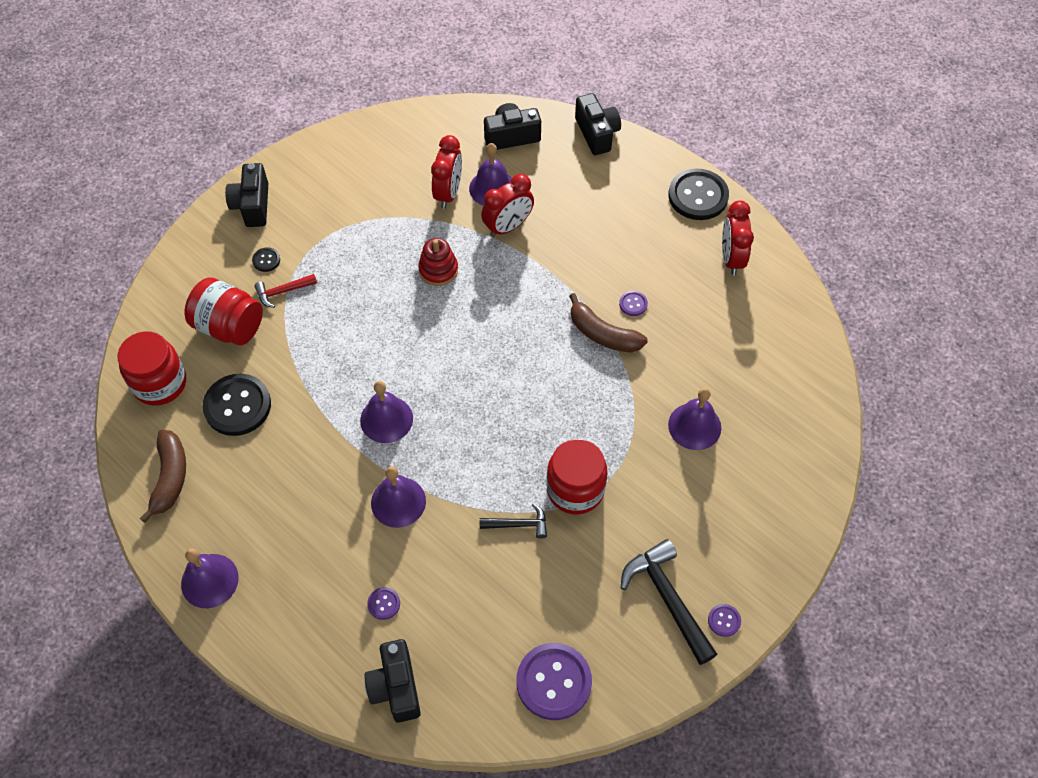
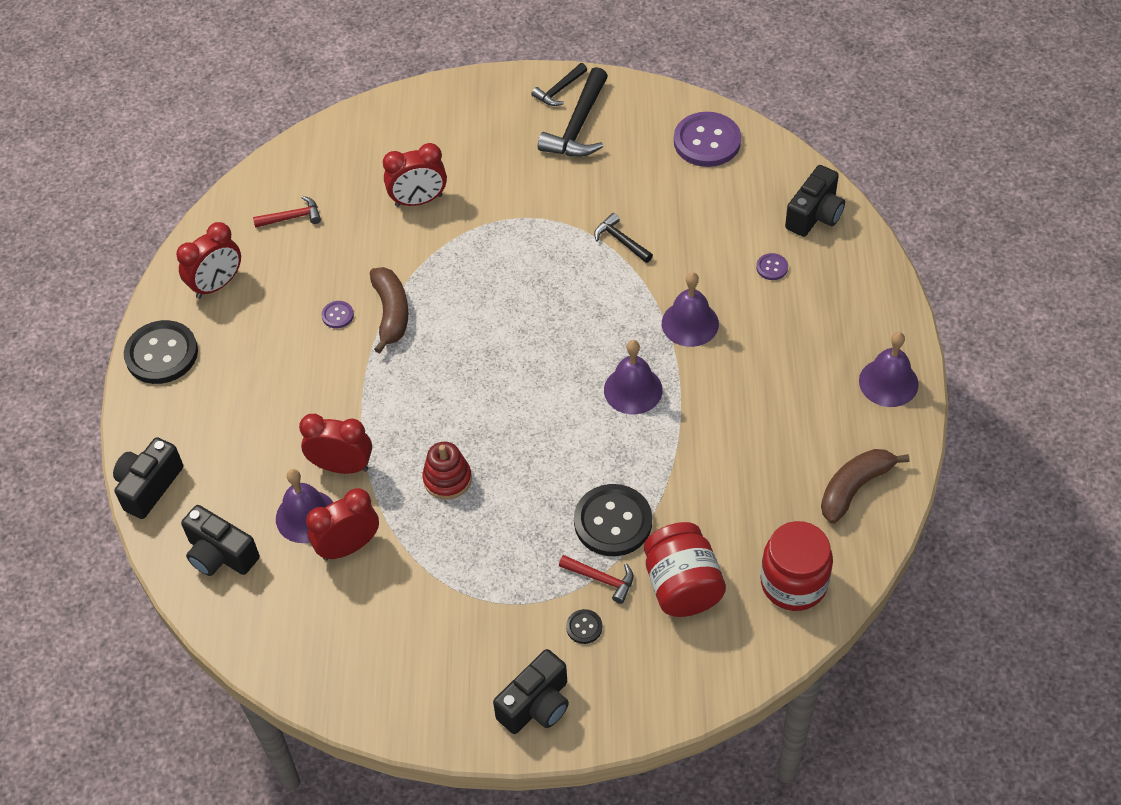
camera: 130 degrees left, 5 degrees down
(237, 406) = (743, 503): black button -> black button (613, 522)
(575, 489) = (554, 230): red jar -> none
(694, 426) = (418, 201): purple bell -> red clock
(724, 620) = (559, 90): purple button -> black hammer
(755, 339) = (292, 217): none -> red hammer

